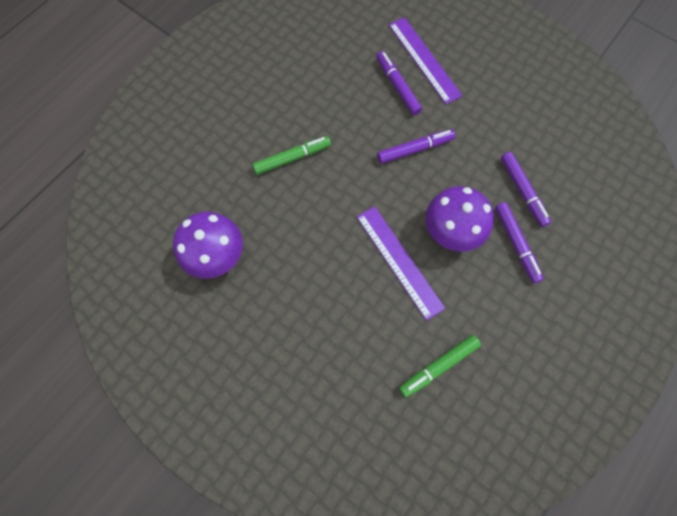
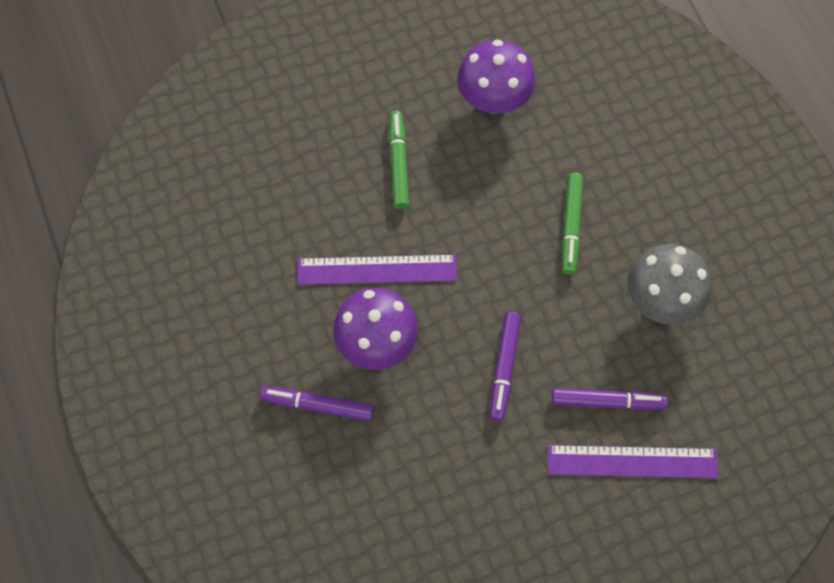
camera: 120 degrees right, 5 degrees down
(314, 87) = (661, 301): none -> grey mushroom
(438, 366) = (246, 244): green marker -> green marker (398, 164)
(522, 191) = (374, 458): purple marker -> none

